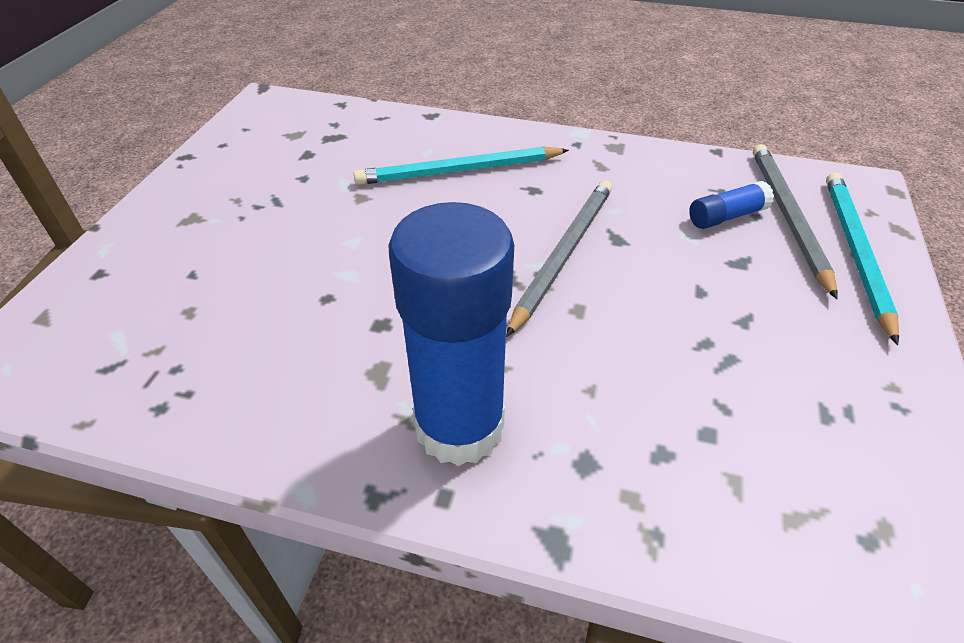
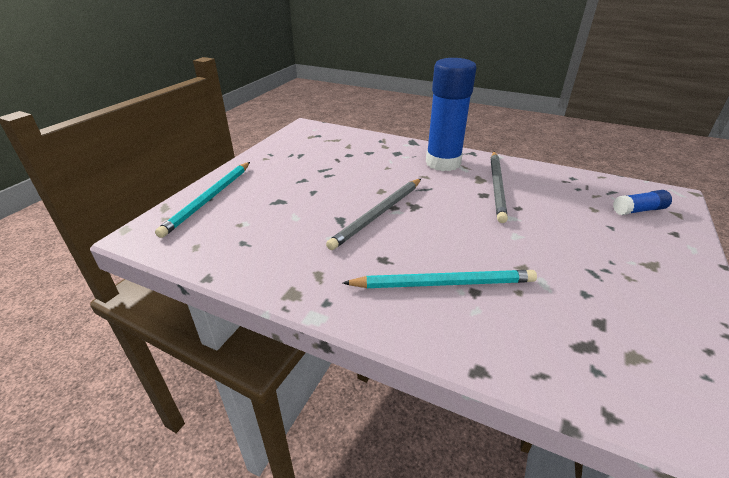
camera: 170 degrees left, 10 degrees down
(726, 216) = (260, 224): blue glue stick -> blue glue stick (638, 210)
(787, 217) = (221, 220): grey pencil -> grey pencil (497, 187)

